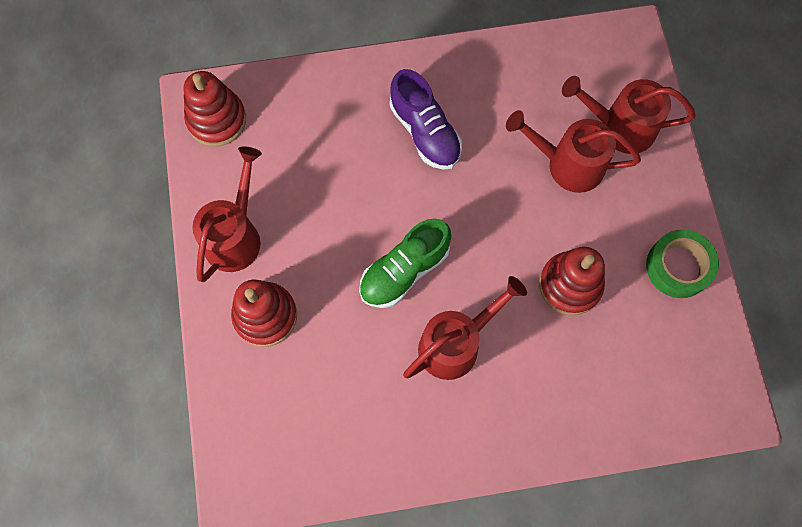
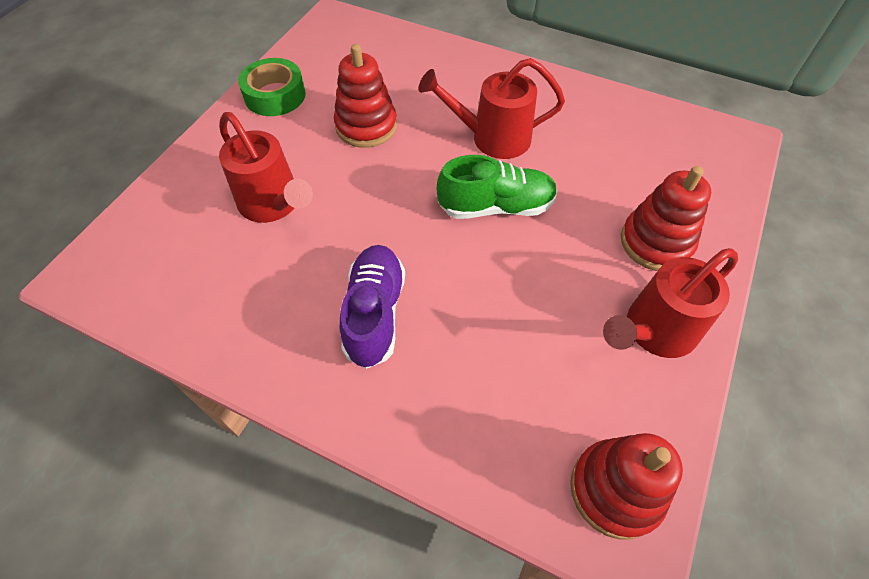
camera: 145 degrees left, 15 degrees down
(619, 127) = (196, 206): red watering can -> none

